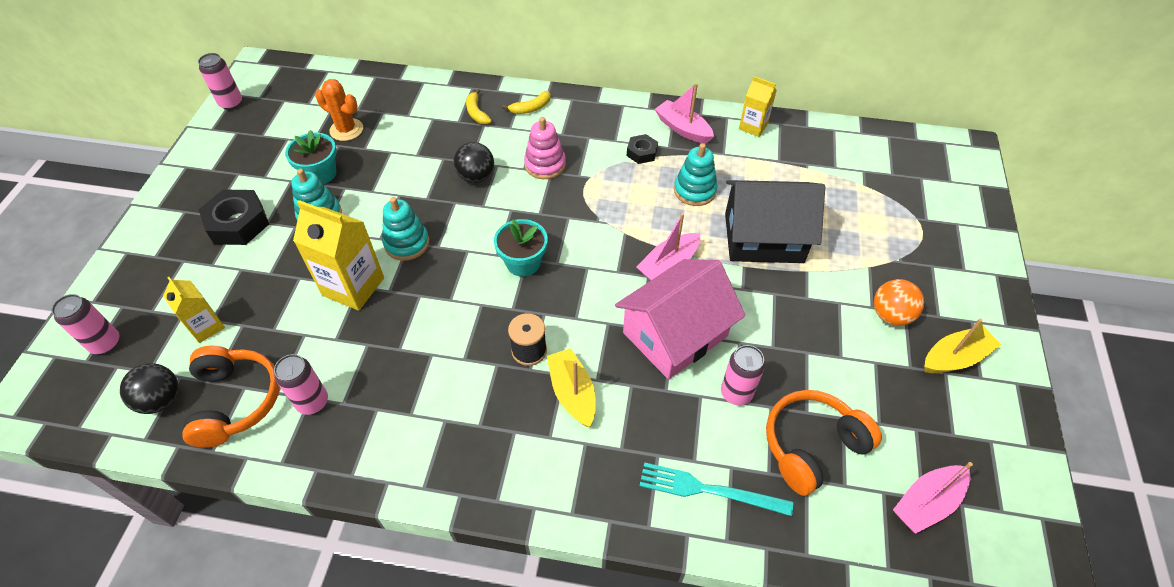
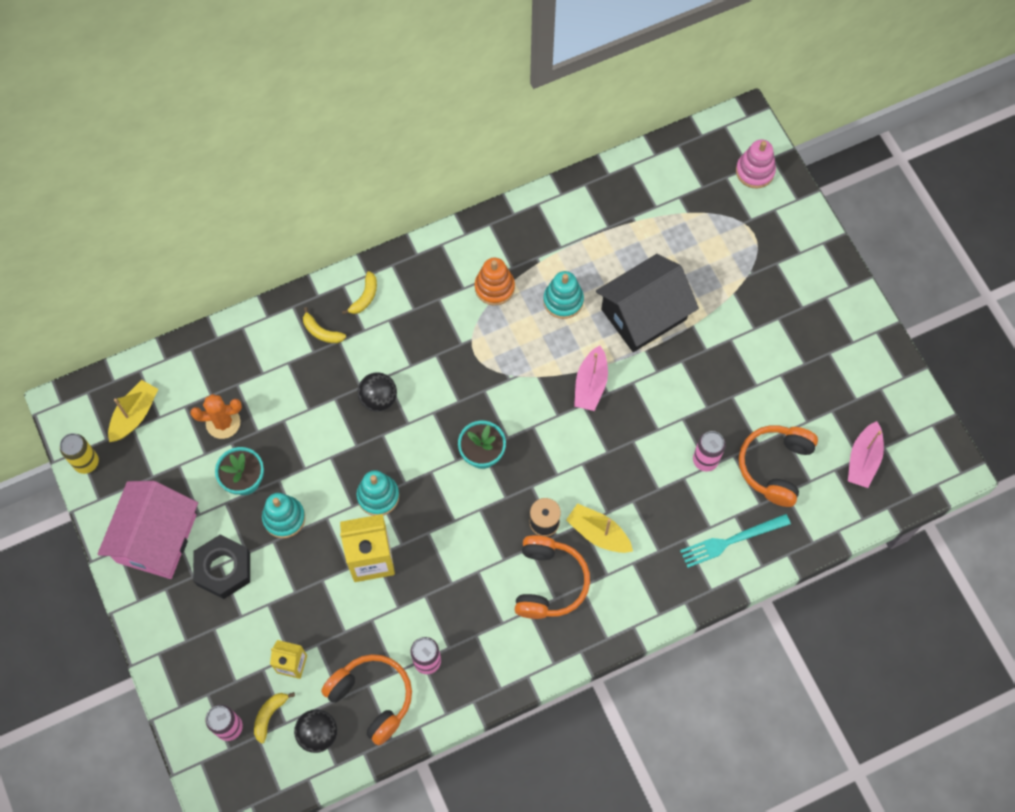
camera: 35 degrees left, 15 degrees up
(144, 356) = (269, 715): none -> yellow banana
(231, 103) = (86, 462): pink can -> yellow can
(486, 406) = (549, 582): none -> orange headphones
(545, 165) = (425, 350): pink stacking toy -> pink stacking toy (755, 171)
(642, 152) = (494, 287): black nut -> orange stacking toy
(675, 334) = (635, 441): pink house -> pink house (156, 538)
(683, 129) = (510, 240): pink boat -> none
(753, 126) = (565, 201): yellow carton -> none
(890, 315) = (770, 328): orange ball -> none
(955, 358) = (829, 337): yellow boat -> yellow boat (134, 415)

